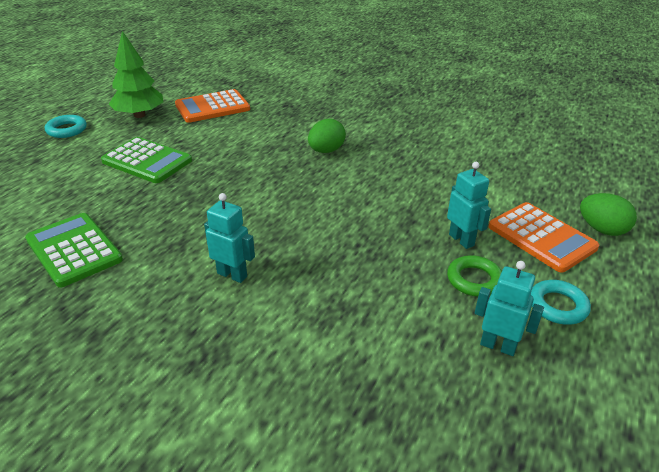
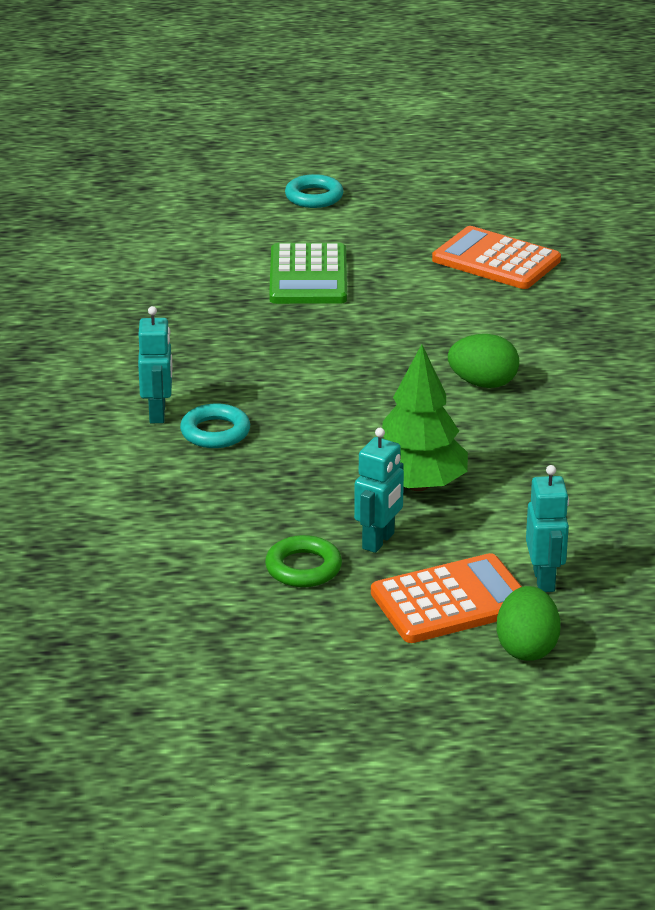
camera: 60 degrees right, 5 degrees down
(74, 250) = (107, 312): green calculator -> none
(139, 115) = (408, 222): green tree -> green tree (418, 485)
(498, 346) = (200, 607): turquoise robot -> turquoise robot (544, 580)
(541, 237) = (451, 601): orange calculator -> orange calculator turned 135 degrees counterclockwise
(557, 306) = (311, 636): turquoise ring -> turquoise ring (215, 432)

